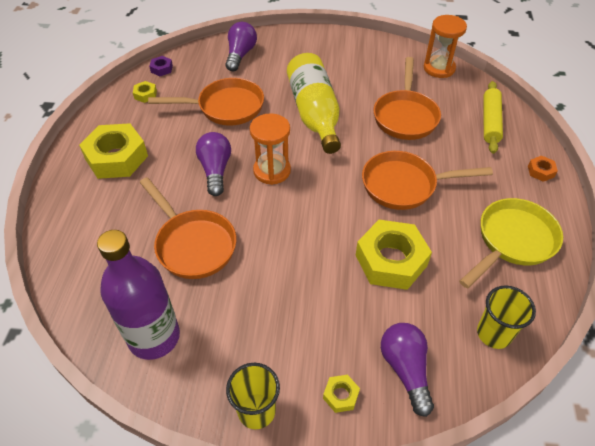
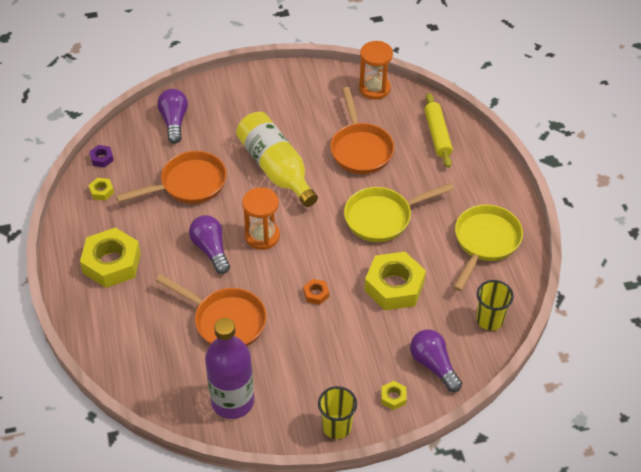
camera: 20 degrees left, 0 degrees up
(404, 185) = (383, 217): orange pan -> yellow pan
(540, 171) = (492, 173): orange nut -> orange nut (316, 294)

